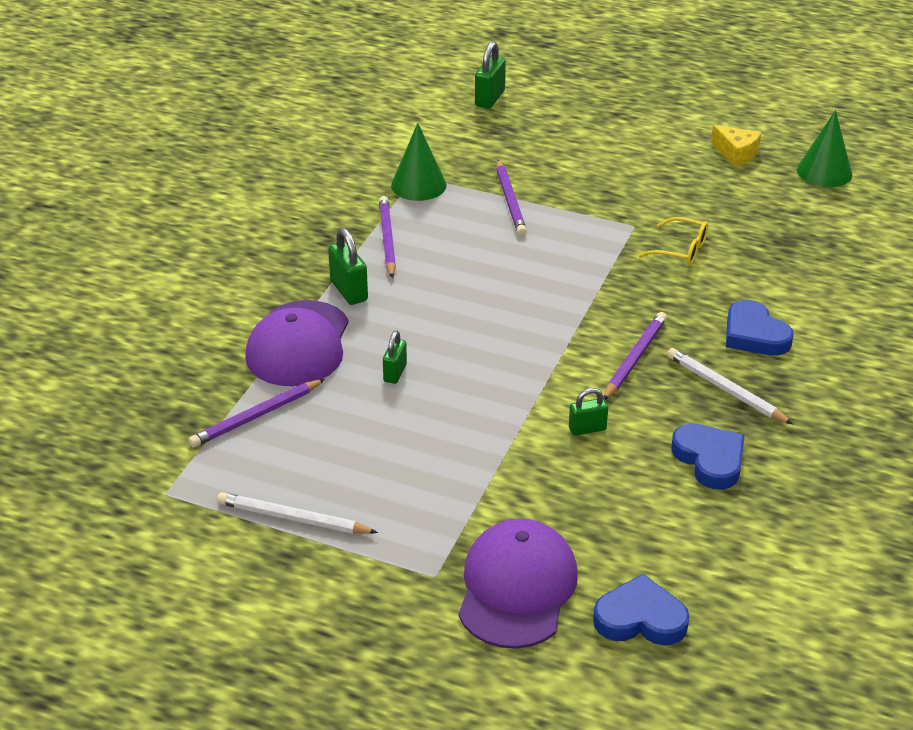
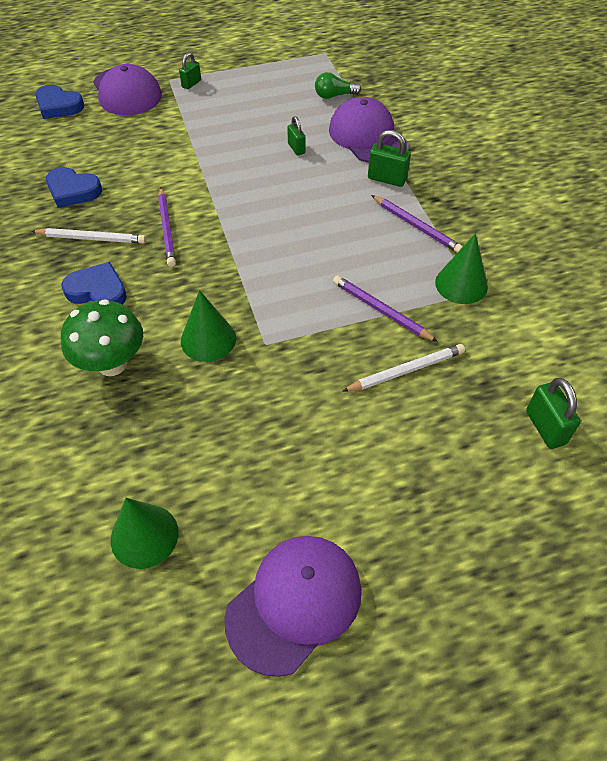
camera: 140 degrees right, 15 degrees up
(256, 416) = (334, 96): purple pencil -> green light bulb
(293, 518) = (257, 69): white pencil -> white pencil (406, 370)
(587, 429) = (158, 173): green padlock -> green padlock (191, 84)
(640, 618) = (58, 106): blue heart -> blue heart turned 60 degrees clockwise
(680, 250) = (208, 339): yellow glasses -> green cone
(736, 153) = (252, 506): yellow cheese -> none
(748, 110) = (294, 603): none -> purple cap
(781, 272) = (112, 364): none -> green mushroom

